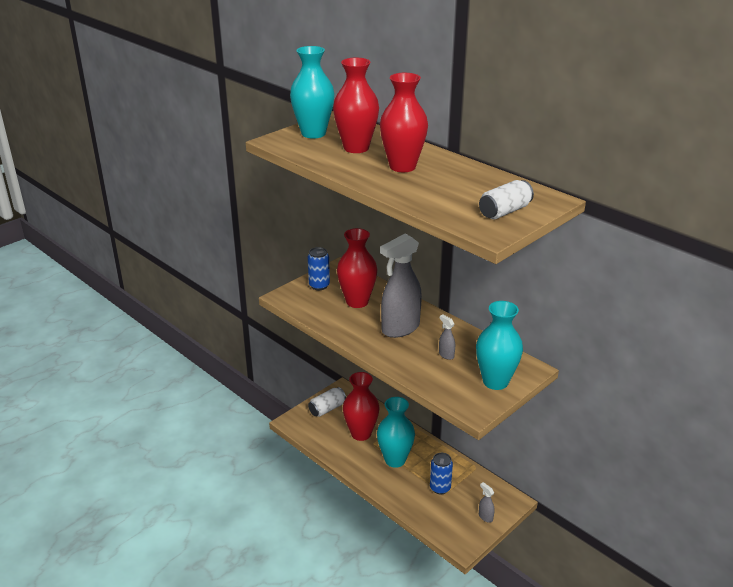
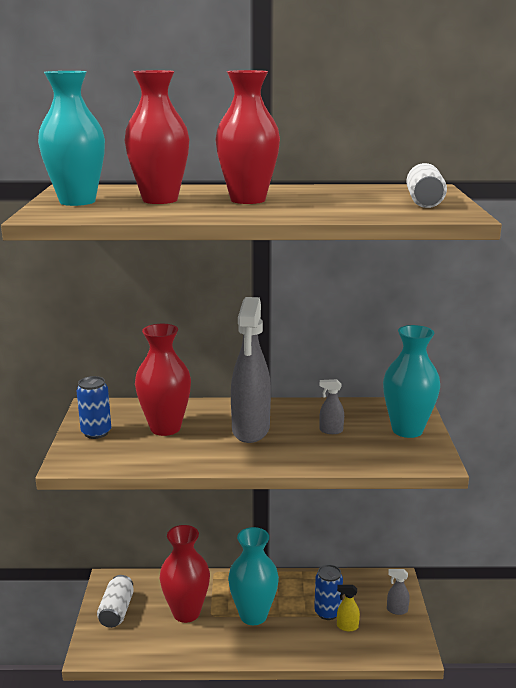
camera: 45 degrees left, 10 degrees down
(440, 503) = (347, 626): none -> yellow spray bottle

